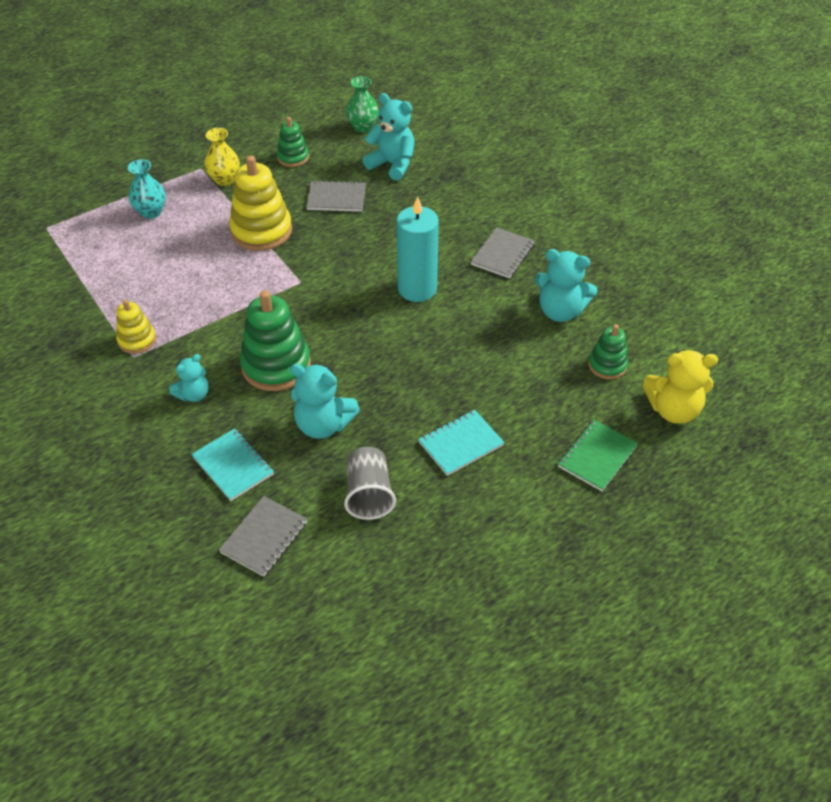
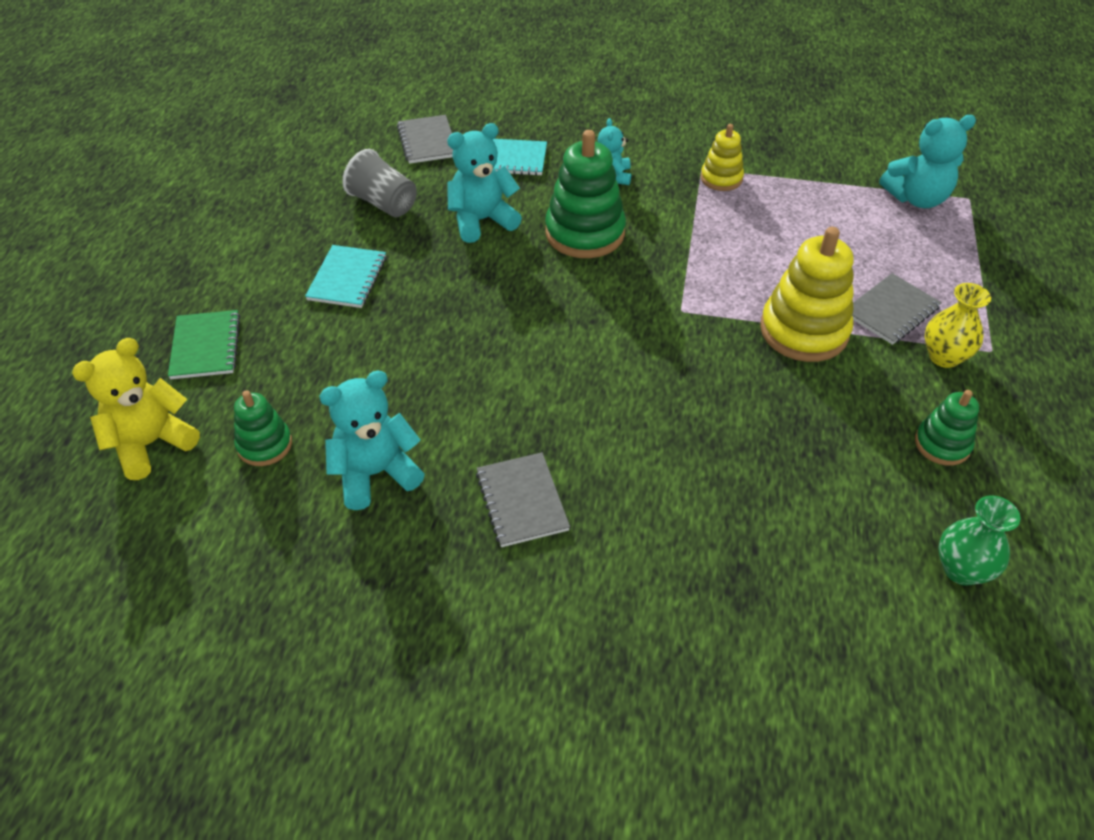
camera: 135 degrees right, 0 degrees up
(151, 212) = (928, 272): turquoise vase -> none
(336, 198) = (804, 428): grey notebook -> grey notebook (891, 311)
(392, 164) = (827, 534): turquoise teddy bear -> turquoise teddy bear (916, 198)
(417, 289) = (562, 385): turquoise candle -> none

